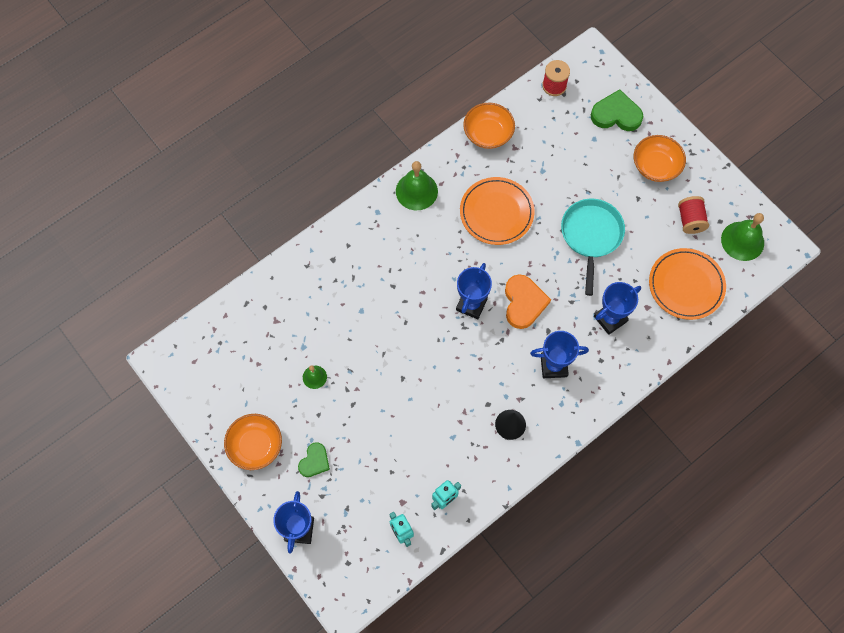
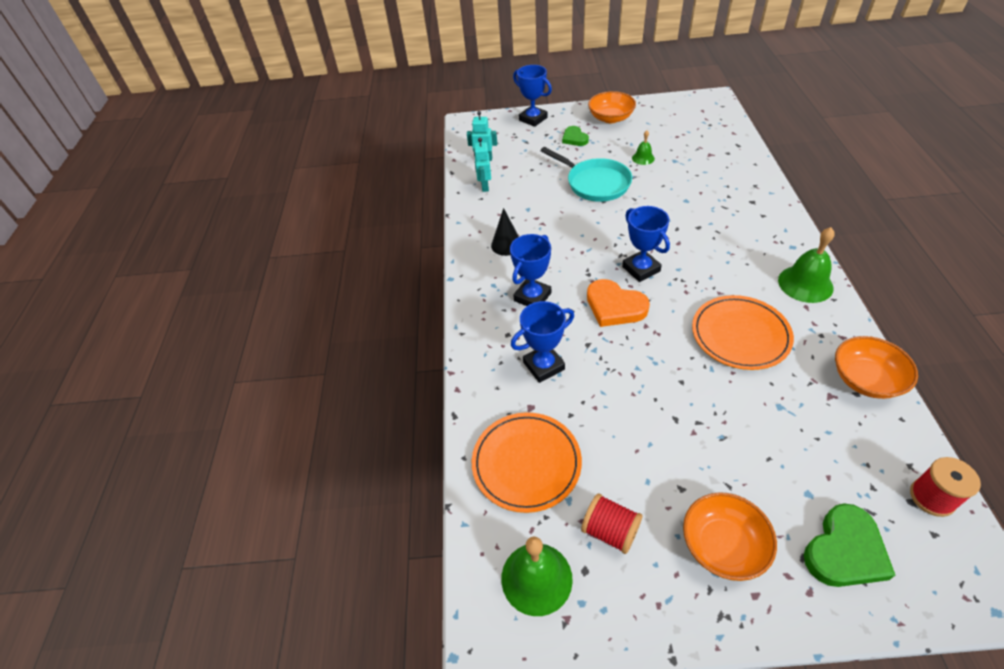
camera: 130 degrees right, 20 degrees down
(591, 236) = (656, 405): turquoise pan -> turquoise pan (595, 183)
(610, 319) = (544, 366): blue trophy -> blue trophy turned 60 degrees clockwise

